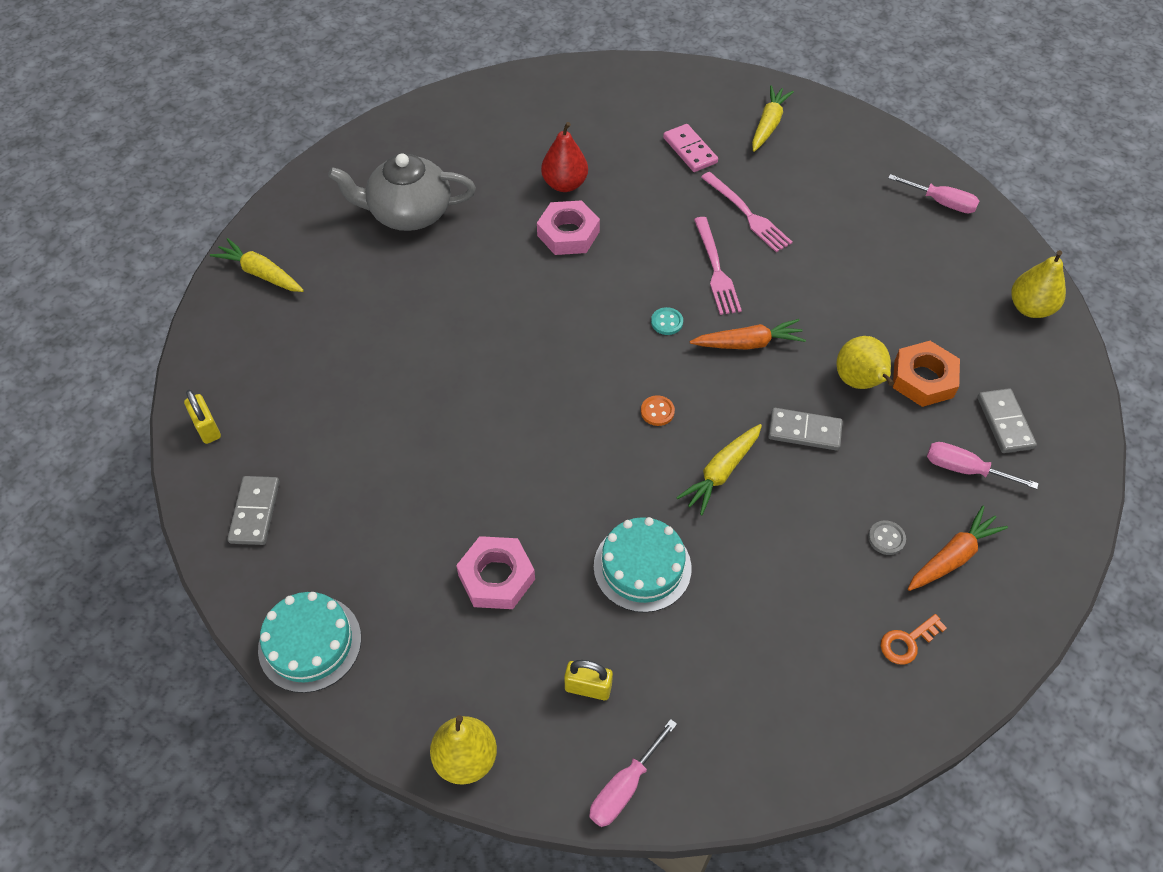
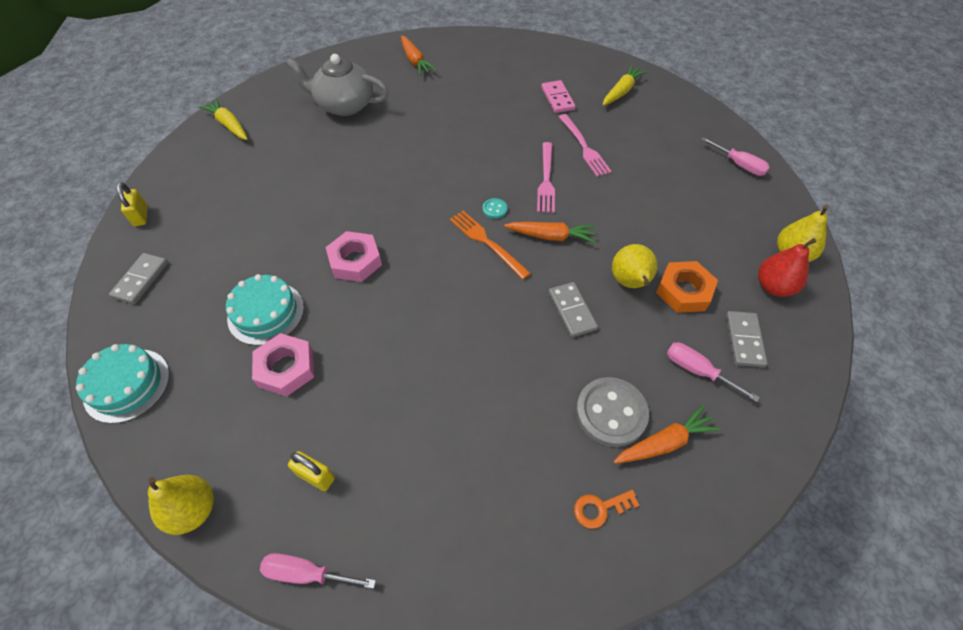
camera: 15 degrees right, 0 degrees up
(477, 127) = (415, 61): none -> orange carrot
(564, 184) = (459, 105): red pear -> red pear (773, 287)
(568, 233) = (448, 137): pink nut -> pink nut (355, 261)
(624, 787) = (307, 573): pink screwdriver -> pink screwdriver turned 45 degrees clockwise
(642, 567) = (401, 387): turquoise cake -> turquoise cake (266, 313)
(657, 411) = (461, 271): orange button -> none
(673, 367) = (486, 242): none -> orange fork
(721, 472) = (493, 328): yellow carrot -> none
(804, 431) = (571, 311): grey domino -> grey domino turned 45 degrees clockwise
(886, 538) = (611, 413): grey button -> grey button, size x2.23

